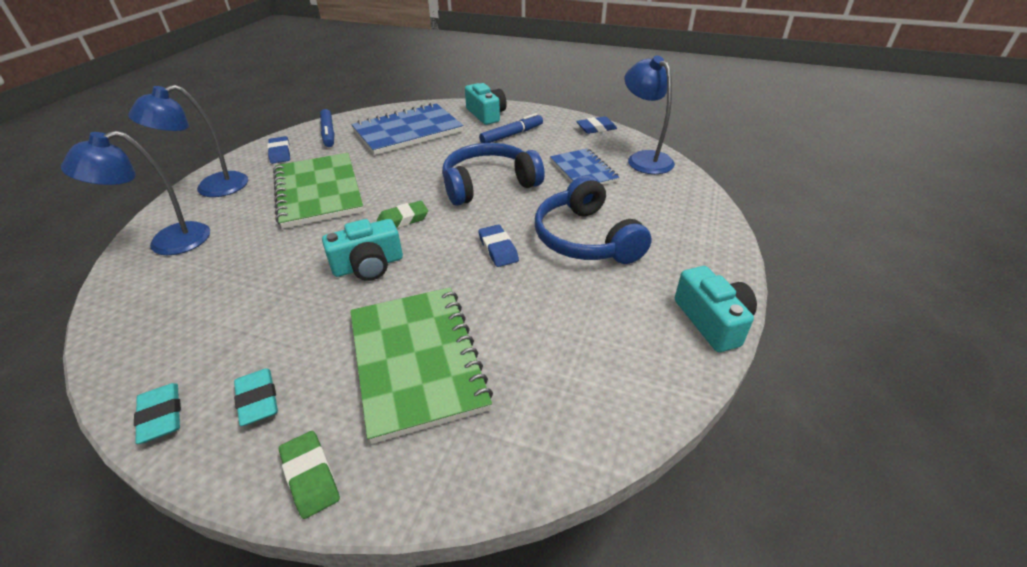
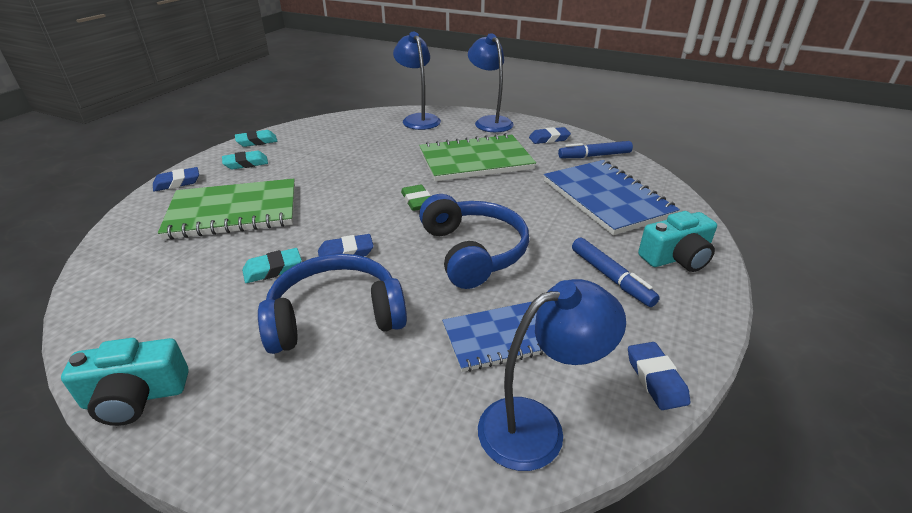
camera: 95 degrees right, 5 degrees down
(310, 476) = (177, 183): green eraser -> blue eraser
(368, 265) = (355, 189): turquoise camera -> none
(532, 290) = (273, 269): none -> turquoise eraser

